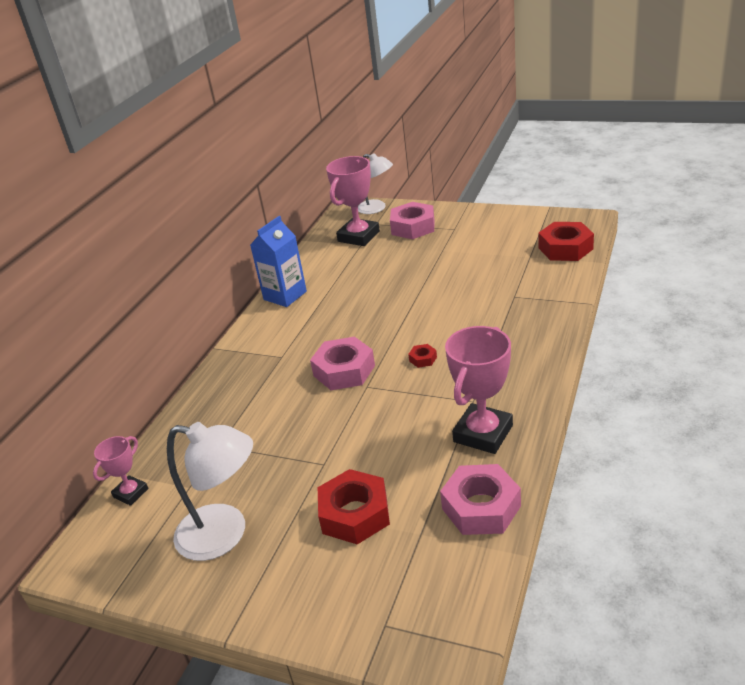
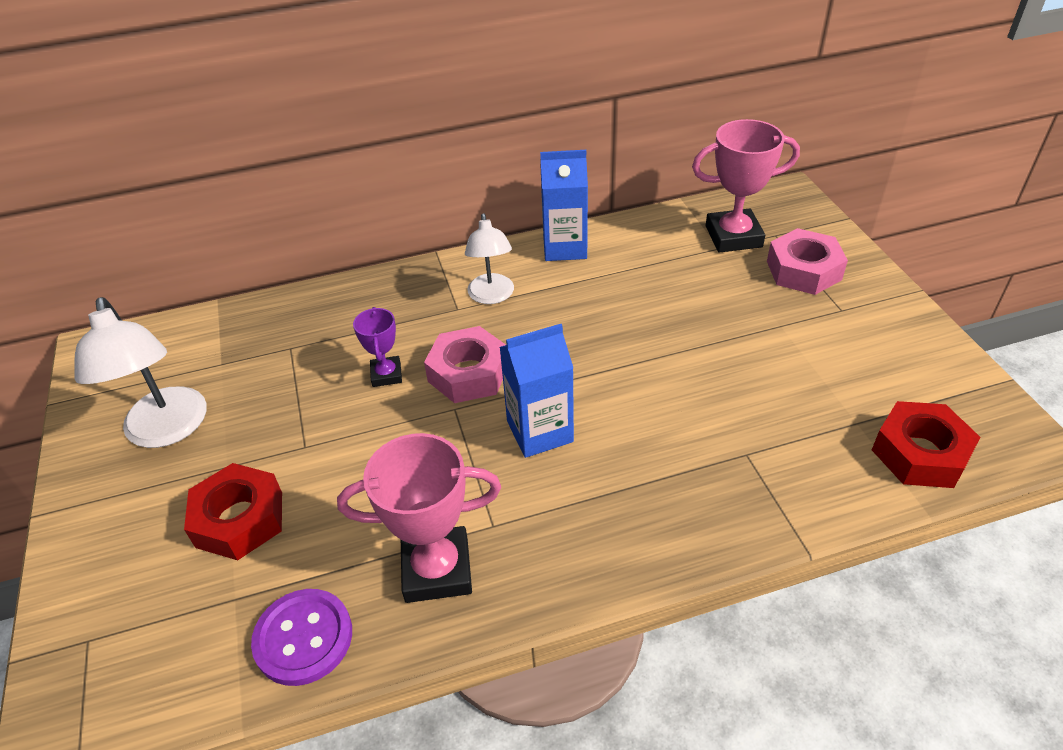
camera: 50 degrees right, 10 degrees up
(131, 493) = (194, 329): pink trophy -> none
(302, 406) = (386, 374): none -> purple trophy
(377, 208) = (810, 217): white lamp -> white lamp (492, 296)
(423, 359) = (540, 431): red nut -> blue carton
(481, 507) = (303, 638): pink nut -> purple button

